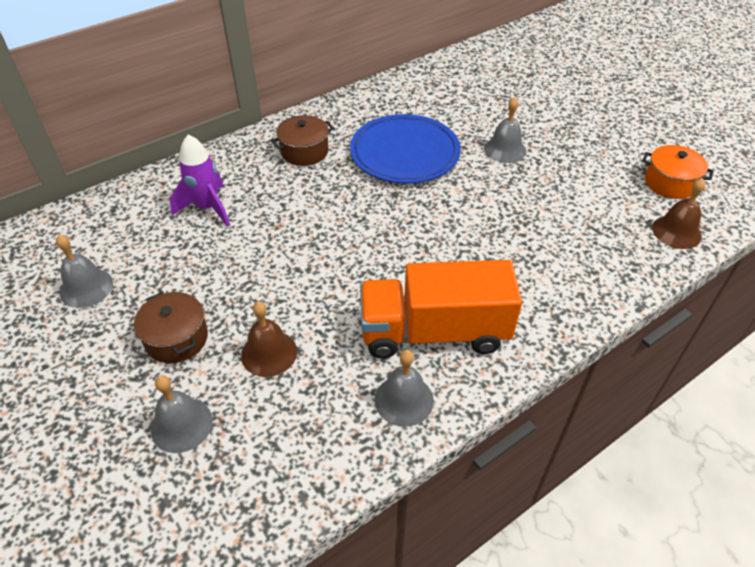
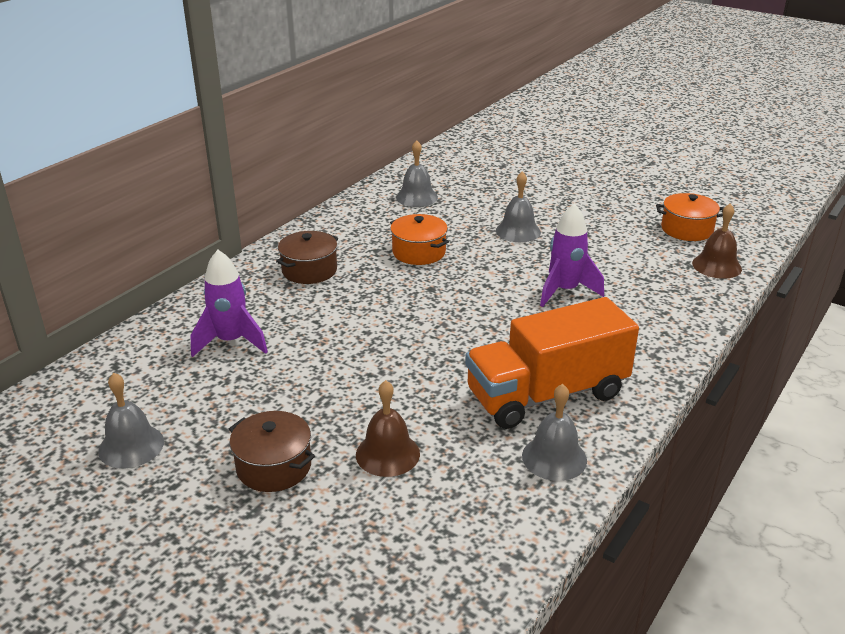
camera: 20 degrees left, 15 degrees down
(181, 425) = (332, 542): grey bell -> grey bell (416, 197)
(404, 153) = (419, 252): blue plate -> orange pot
(512, 225) = (565, 291): none -> purple rocket

